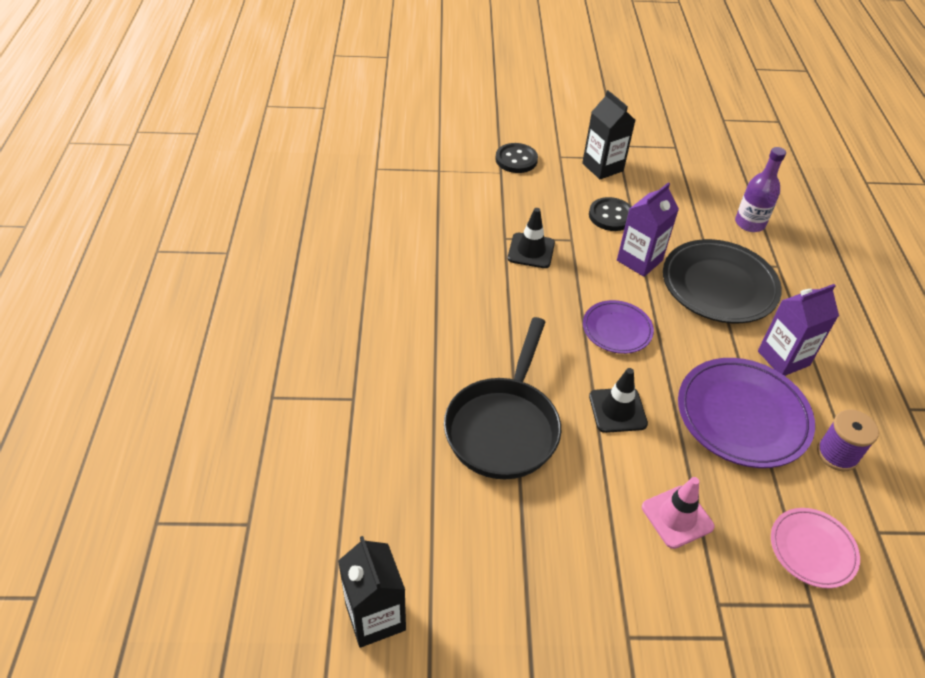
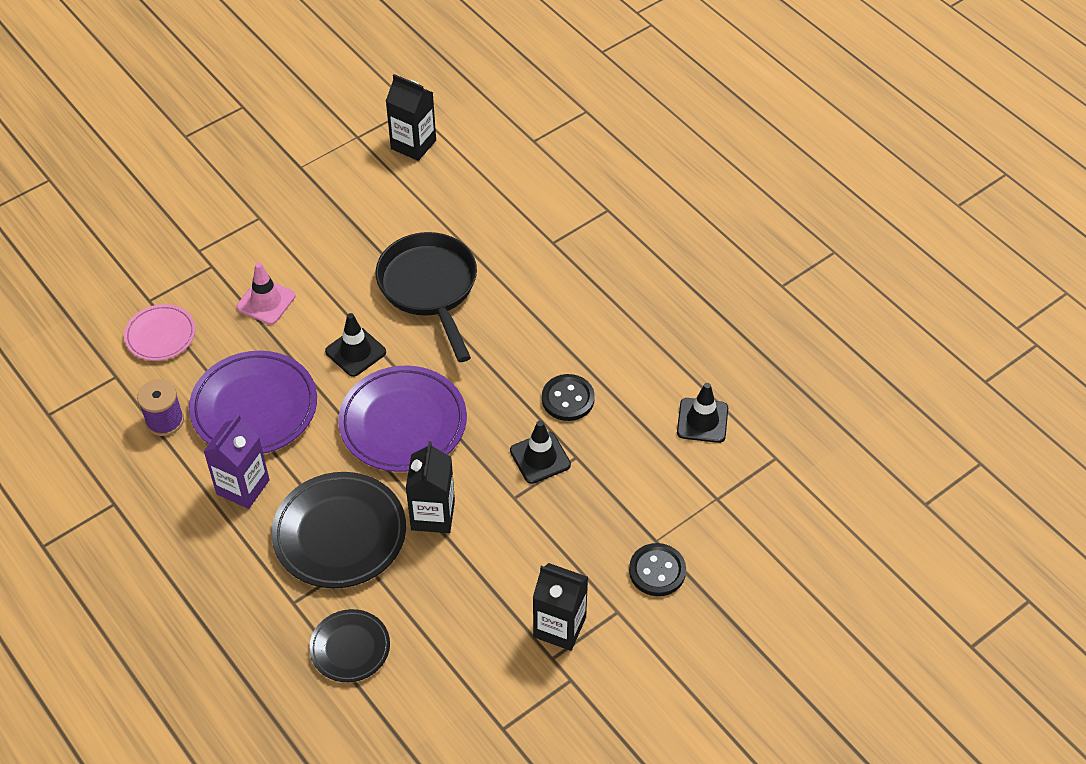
camera: 145 degrees right, 5 degrees up
(396, 210) = (702, 420): none -> black traffic cone
(611, 216) = (499, 556): black button -> black button (568, 399)
(617, 330) = (403, 423): purple plate -> purple plate, size x1.74
(639, 260) = (433, 515): purple carton -> black carton
(749, 223) = (350, 648): purple bottle -> black plate

